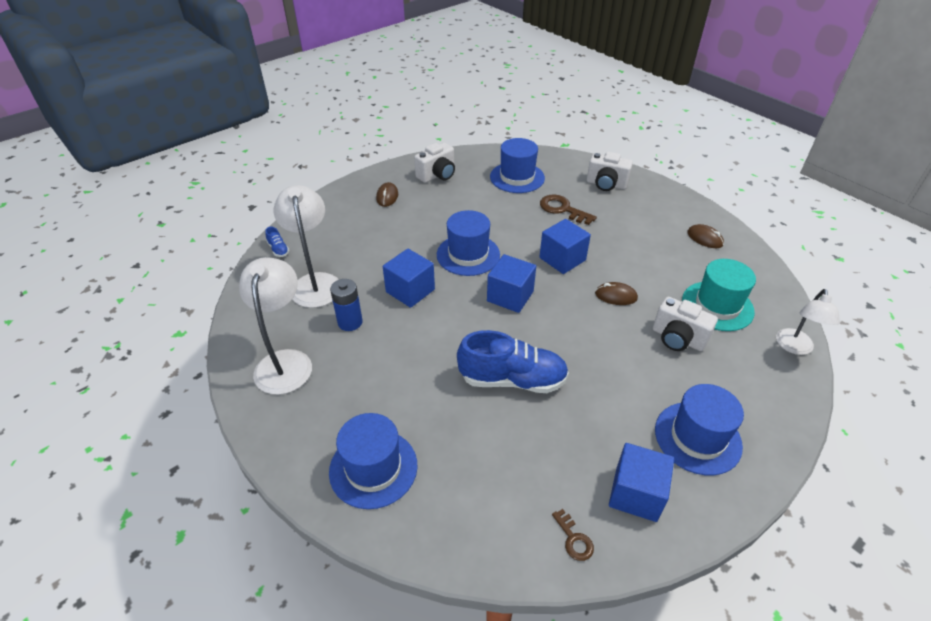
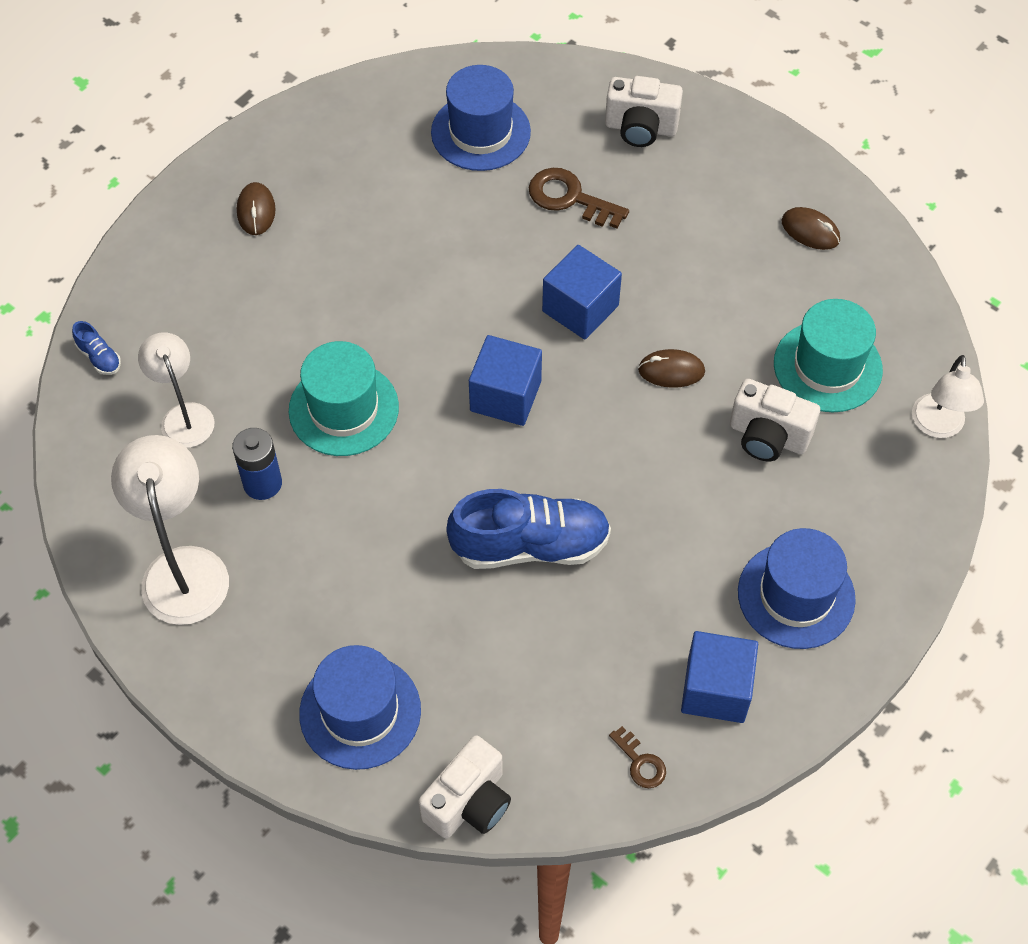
camera: 10 degrees left, 15 degrees up
(315, 282) = (184, 416): white lamp -> white lamp, size x0.64
(410, 291) = (343, 409): blue cube -> turquoise hat
(437, 175) = (335, 146): white camera -> white camera (469, 802)
(468, 254) = (424, 321): blue hat -> none

